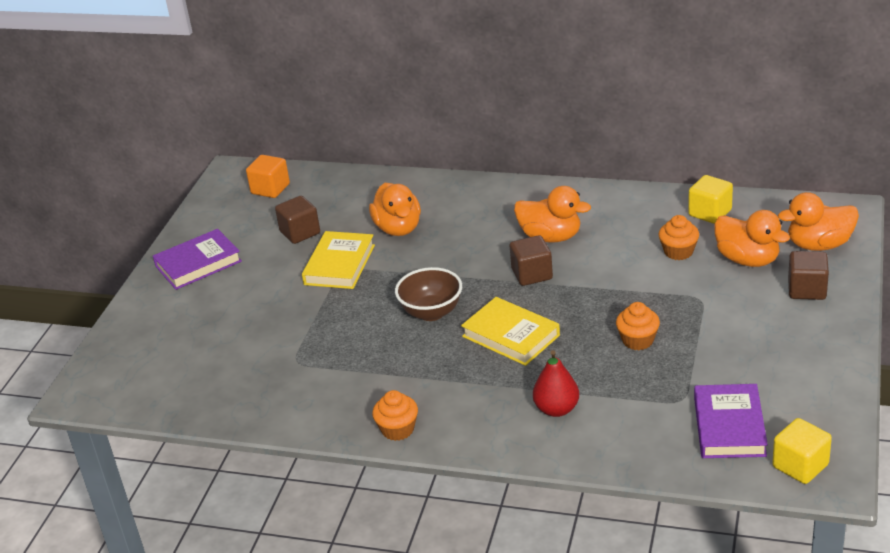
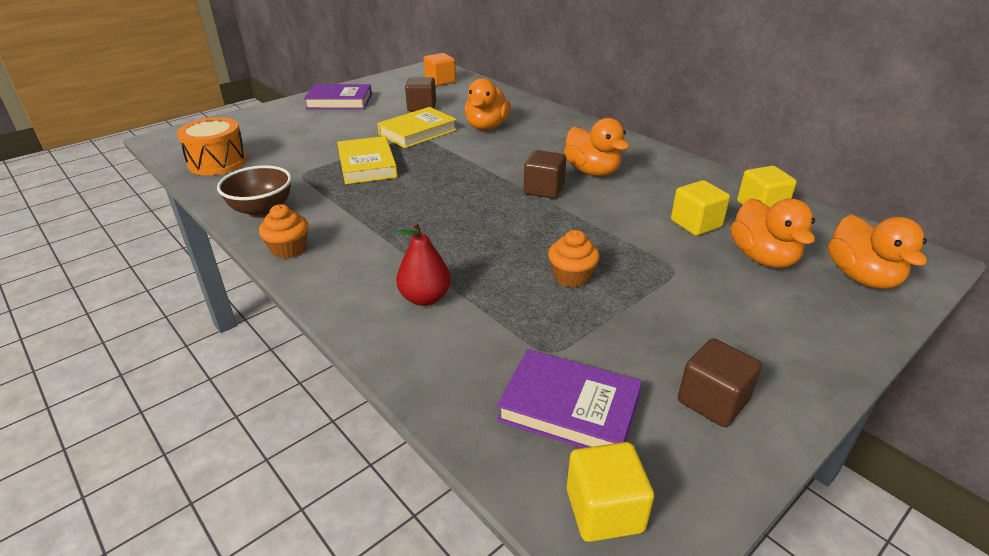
camera: 30 degrees right, 0 degrees up
(189, 390) = (217, 162): none -> orange drum
(431, 312) = (433, 183): brown bowl -> brown bowl (262, 210)
(511, 336) = (468, 224): yellow book -> yellow book (367, 165)
(678, 252) = (696, 224): orange cupcake -> yellow cube
(729, 426) = (569, 408): purple book -> purple book turned 75 degrees clockwise
(807, 289) = (807, 312): brown cube -> brown cube (712, 401)
(819, 245) = (861, 277): orange duck -> orange duck turned 120 degrees counterclockwise

